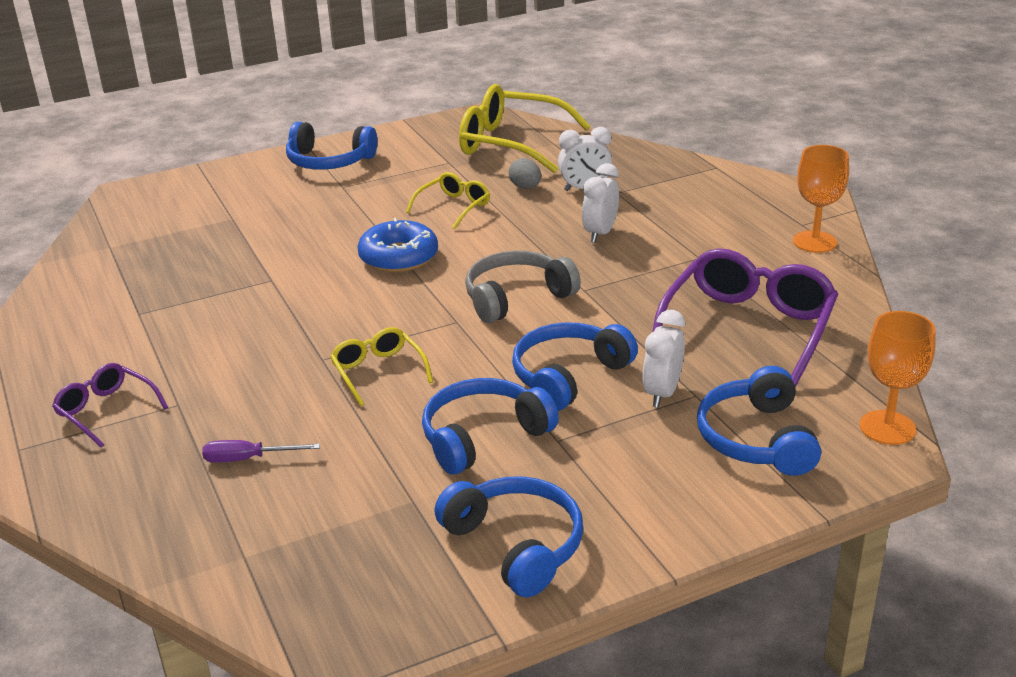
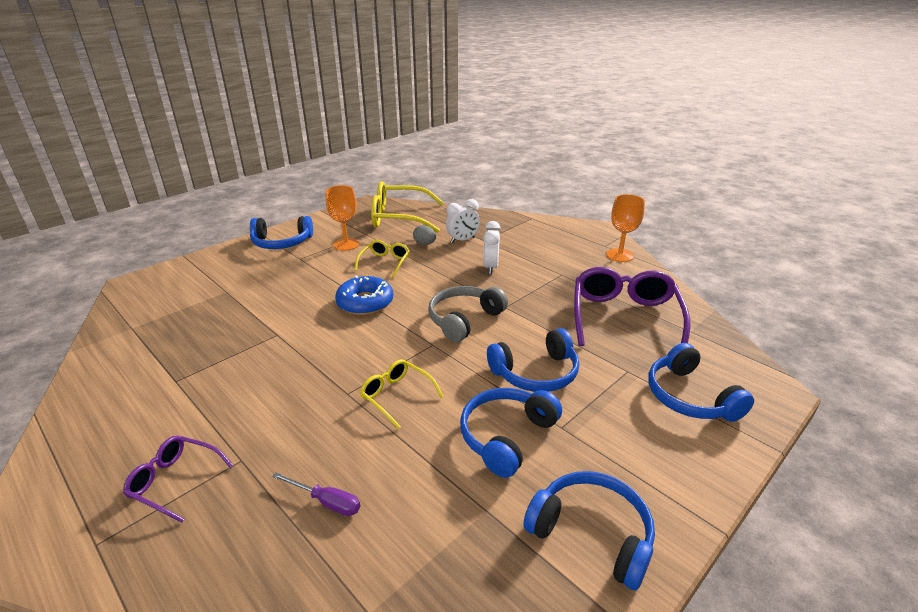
camera: 20 degrees left, 0 degrees up
(248, 459) = (326, 502): purple screwdriver -> purple screwdriver turned 135 degrees counterclockwise
(568, 376) = (536, 373): blue headphones -> blue headphones turned 135 degrees counterclockwise
(662, 393) = (606, 374): white clock -> none
(887, 428) = (758, 371): orange goblet -> orange goblet (346, 244)

